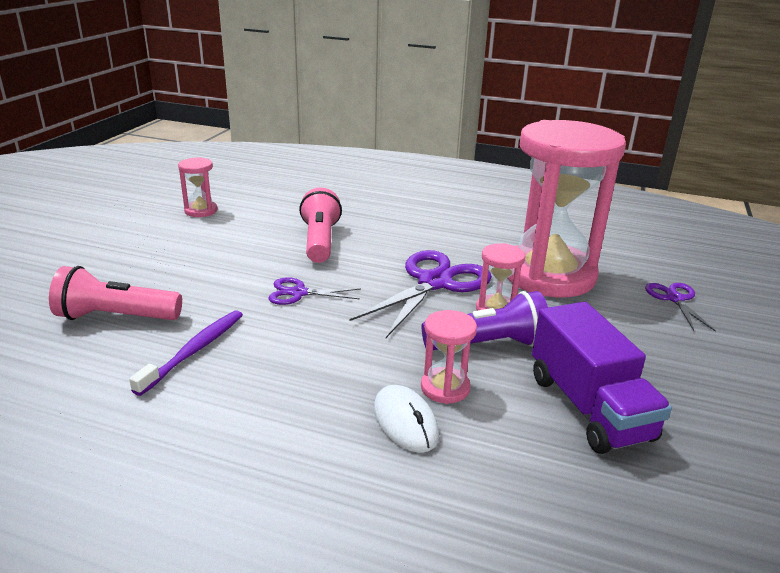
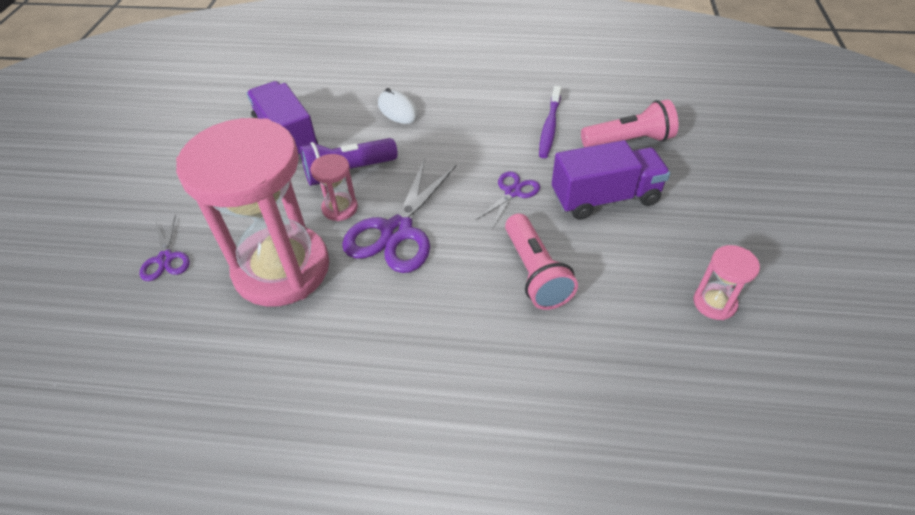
camera: 170 degrees right, 20 degrees up
(209, 274) = (605, 198): none -> purple truck
(298, 293) = (512, 192): purple scissors -> purple scissors turned 45 degrees counterclockwise
(445, 388) = (377, 133): pink hourglass -> none

